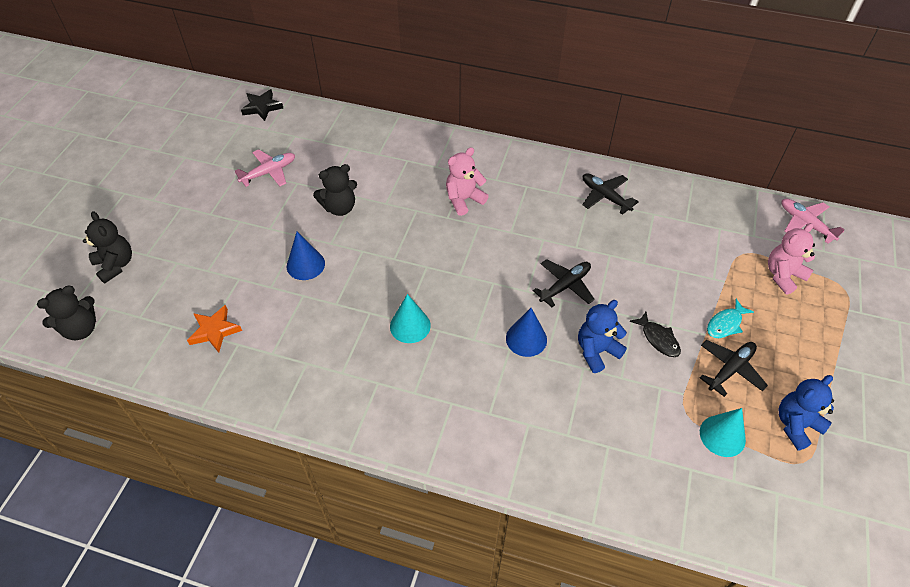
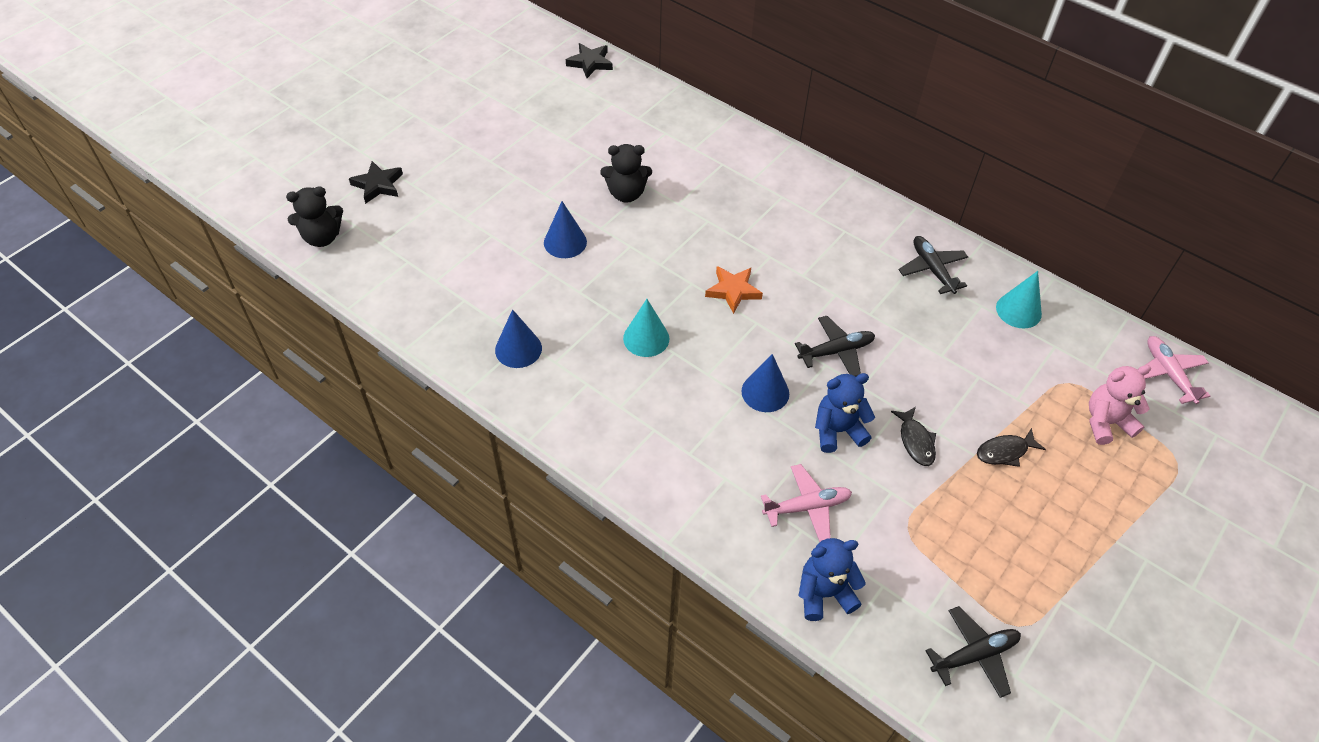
camera: 20 degrees right, 0 degrees up
(115, 265) = (378, 185): black teddy bear -> black star
(214, 331) = (447, 279): orange star -> orange star (733, 291)
(269, 172) = (568, 135): pink plane -> pink plane (807, 507)
(305, 372) = (518, 349): none -> blue cone
(464, 200) = (766, 225): pink teddy bear -> none
(722, 435) = (937, 565): turquoise cone -> turquoise cone (1018, 310)
(725, 324) = (1005, 452): turquoise fish -> black fish
(730, 369) = (984, 501): black plane -> black plane (974, 655)
(796, 425) = (1031, 585): blue teddy bear -> blue teddy bear (824, 593)

